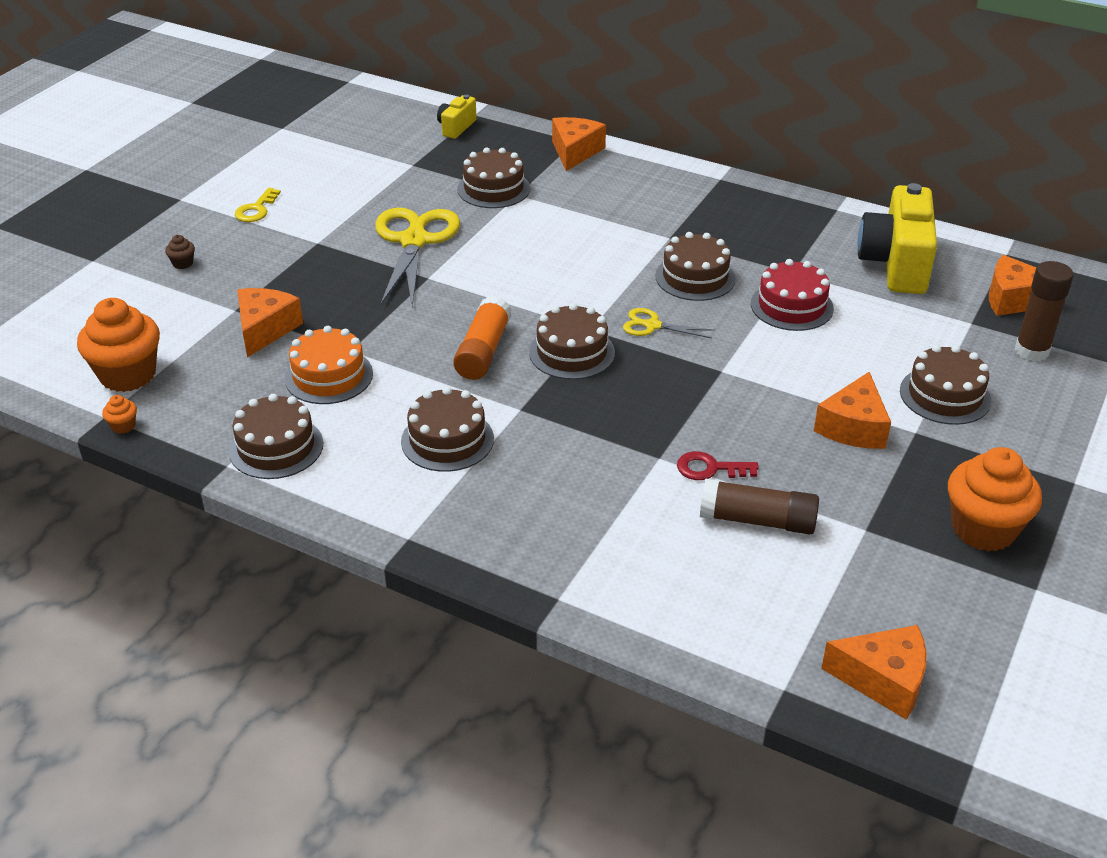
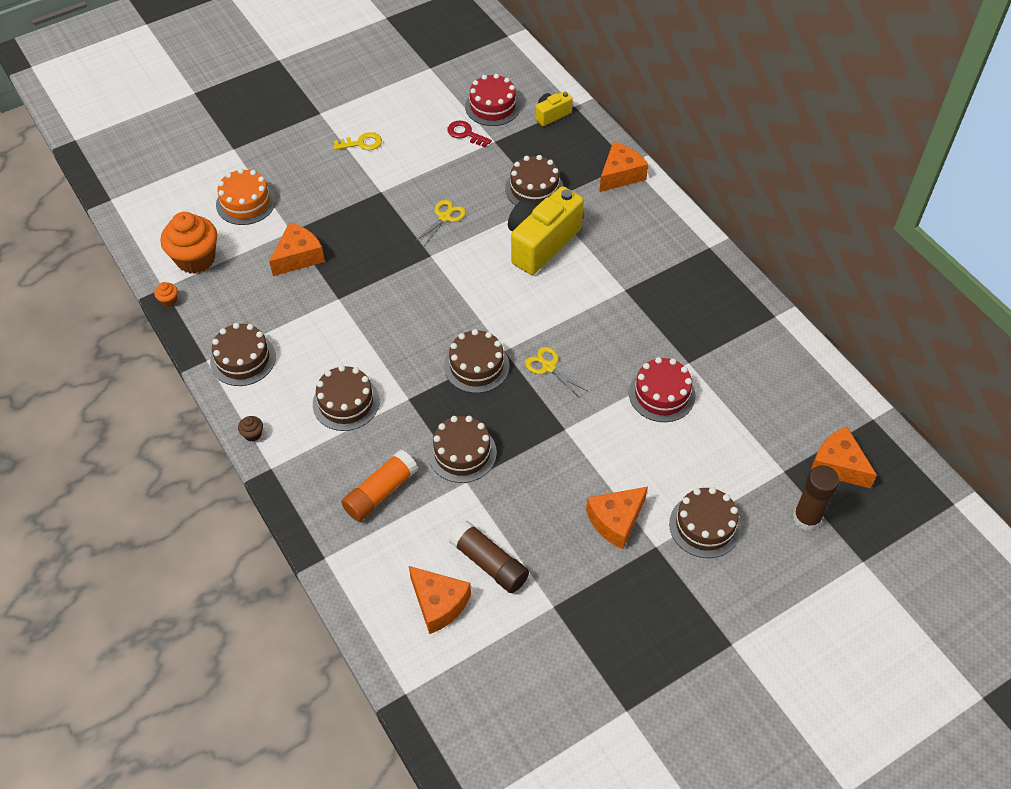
camera: 30 degrees right, 15 degrees up
(183, 263) = (285, 175): brown cupcake -> brown cupcake (253, 434)
(256, 209) = (362, 143): yellow key -> yellow key turned 150 degrees counterclockwise
(329, 376) = (311, 315): orange cake -> orange cake (245, 203)
(384, 138) = (492, 106): none -> red cake
(414, 241) = (444, 217): yellow scissors -> yellow scissors, size x0.48
(483, 351) = (420, 338): orange glue stick -> orange glue stick (380, 492)
(695, 277) = (613, 336): brown cake -> brown cake (462, 453)
(710, 468) = (492, 507): red key -> red key (465, 134)
(883, 680) = (469, 721): orange cheese -> orange cheese (438, 604)
(896, 264) = (774, 390): yellow camera -> yellow camera (541, 243)
(983, 529) = (632, 647): orange cupcake -> none

